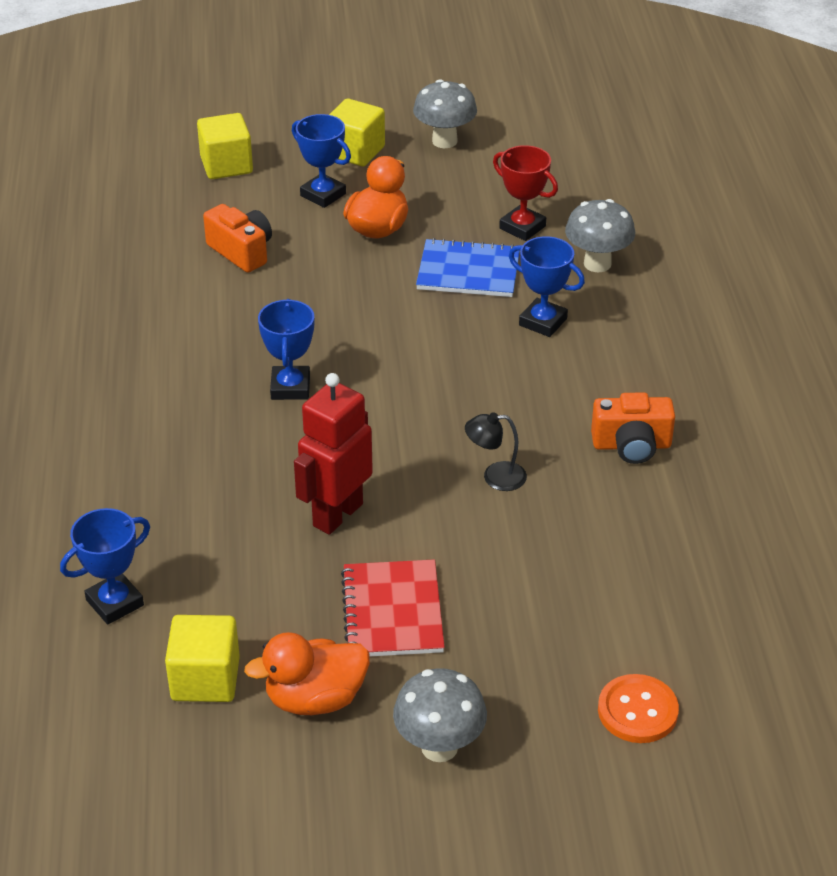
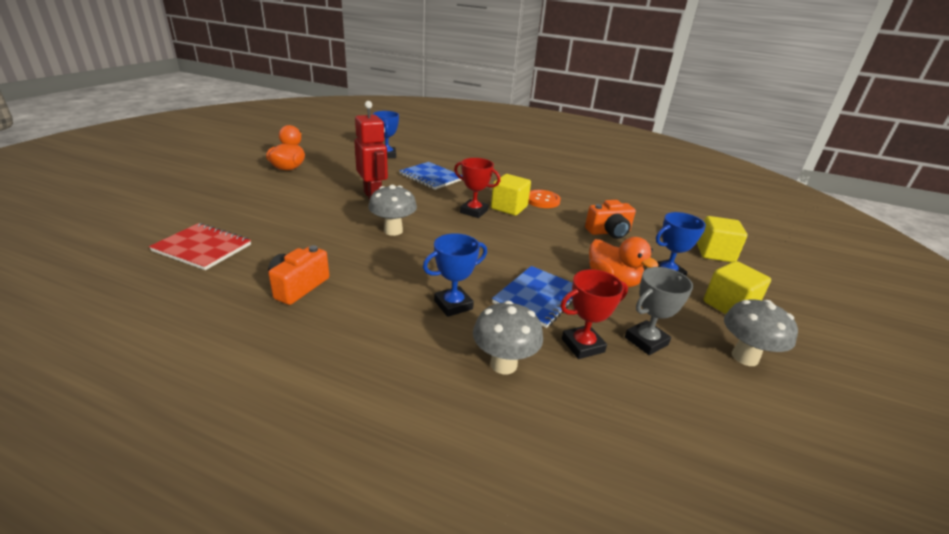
camera: 115 degrees right, 10 degrees down
(186, 488) = (431, 177): none -> blue notebook
(205, 679) = (329, 157): yellow cube -> yellow cube (509, 208)
(290, 387) = (474, 211): blue trophy -> red trophy
(393, 611) = (302, 190): red notebook -> red notebook (202, 248)
(439, 747) = (227, 178): grey mushroom -> grey mushroom (393, 231)
(476, 194) = (646, 341): none -> grey trophy
(495, 477) = (340, 236): black lamp -> none
(637, 711) = (155, 215): orange button -> orange button (542, 200)

